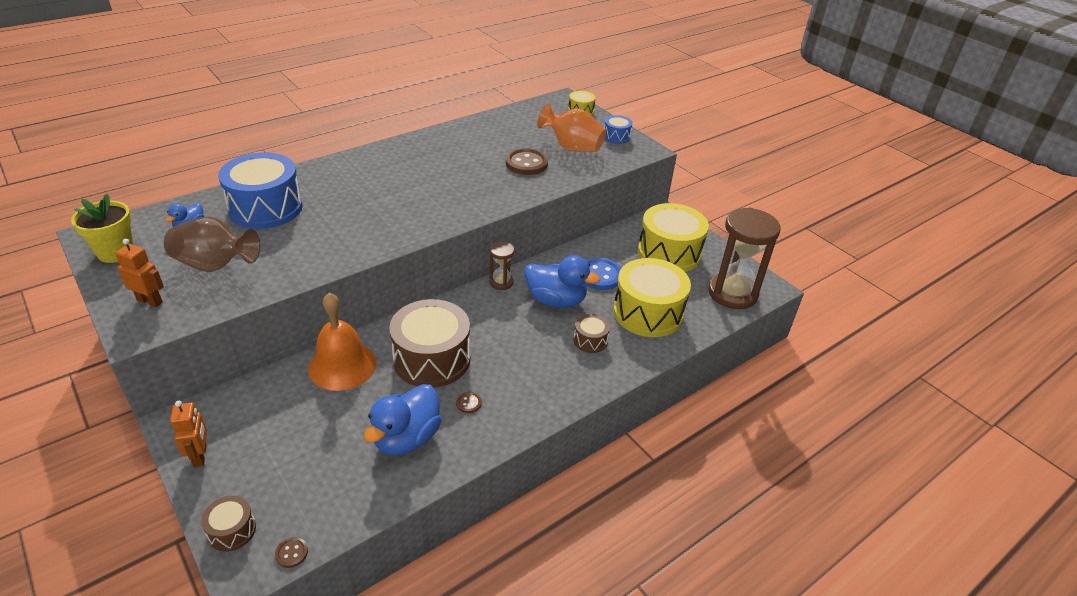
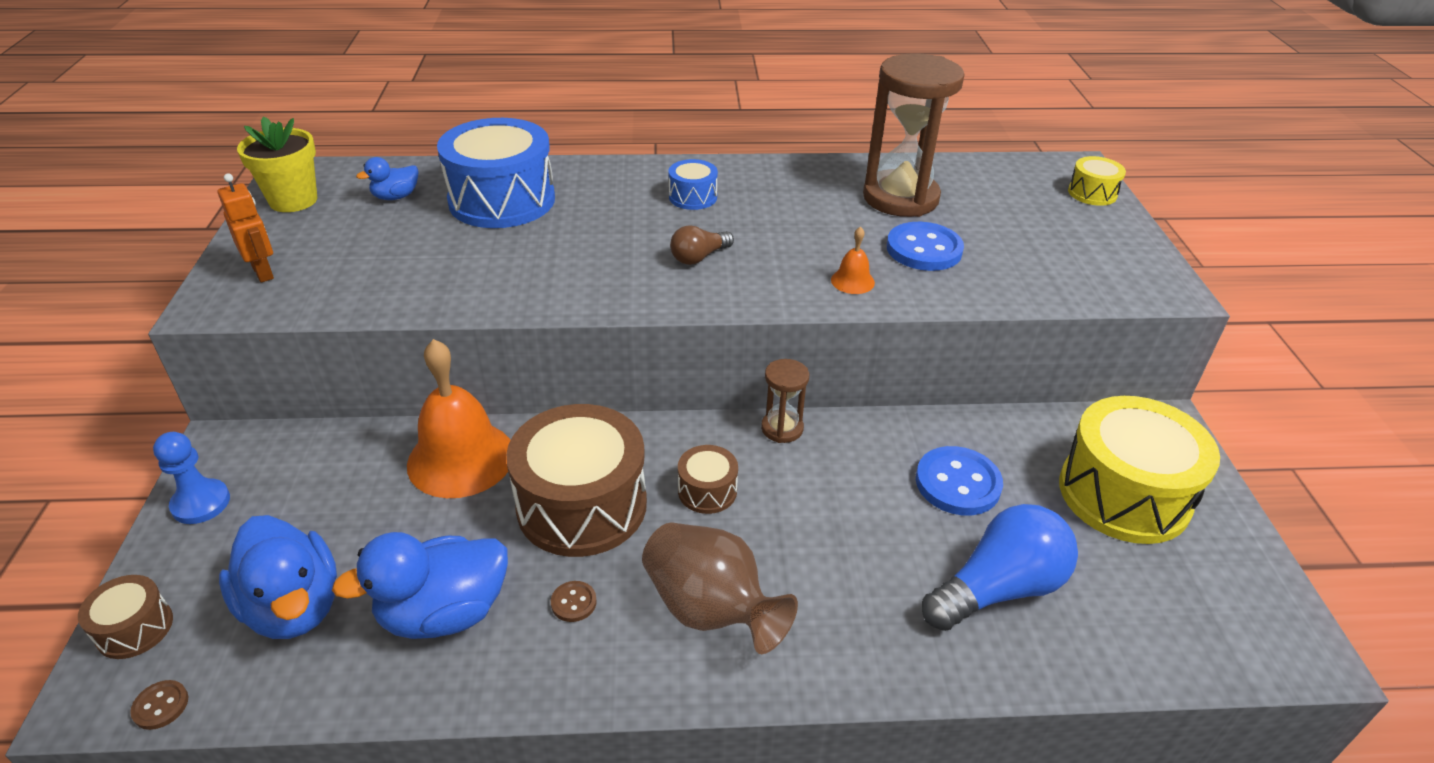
camera: 35 degrees right, 0 degrees up
(200, 456) = (201, 503): orange robot -> blue pawn
(215, 265) = (373, 254): brown vase -> brown vase (710, 610)
(417, 204) = (699, 257): none -> brown light bulb
(506, 191) = (852, 281): none -> orange bell
(526, 163) = (924, 249): brown button -> blue button
(556, 300) = (847, 495): blue duck -> blue duck (293, 607)
(572, 148) = (1026, 247): orange vase -> none
(590, 340) = (851, 591): brown drum -> brown drum (707, 491)
(616, 137) = (1126, 252): blue drum -> blue drum (693, 197)
(647, 313) = (998, 588): yellow drum -> blue light bulb
(732, 293) = (1207, 628): brown hourglass -> brown hourglass (900, 198)

